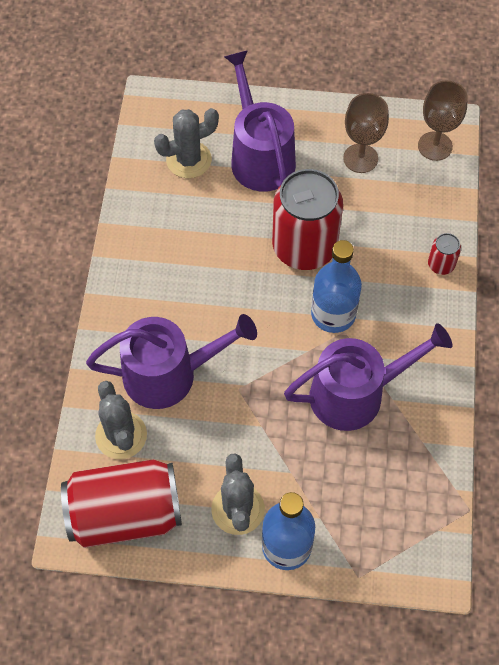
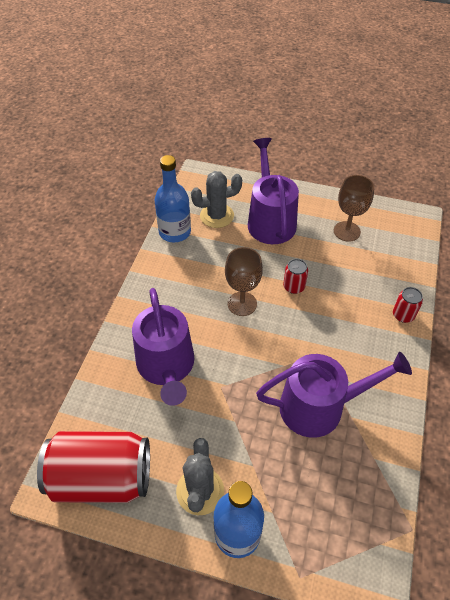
camera: 10 degrees right, 10 degrees down
(121, 435) = (115, 409): grey cactus -> none
(169, 374) = (166, 366): purple watering can -> purple watering can turned 75 degrees clockwise
(304, 247) = (294, 287): red can -> red can, size x0.43
(333, 314) = (309, 340): blue bottle -> blue bottle (175, 232)
(435, 146) = (405, 230): brown goblet -> brown goblet (242, 304)

